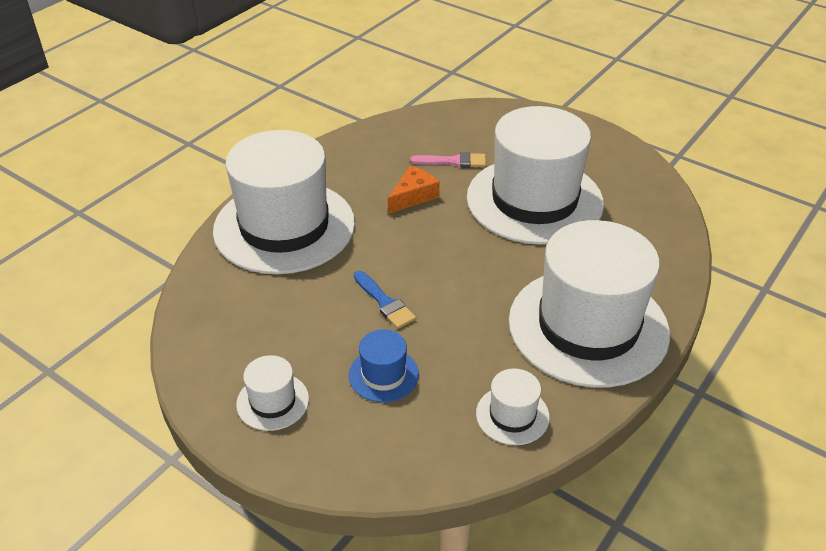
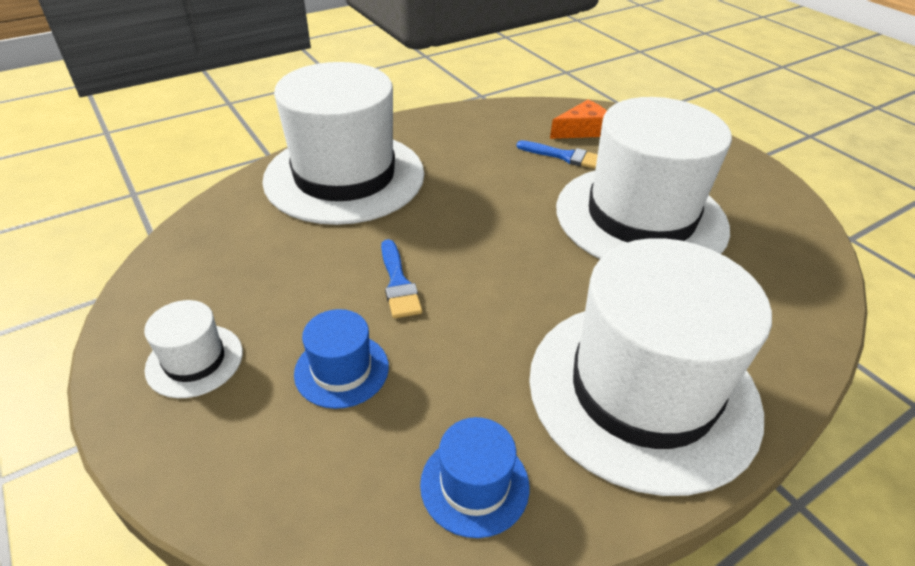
camera: 20 degrees right, 0 degrees up
(413, 196) = (500, 180): orange cheese -> orange cheese (582, 130)
(453, 161) = (564, 156): pink brush -> blue brush
(512, 415) = (474, 485): white hat -> blue hat

